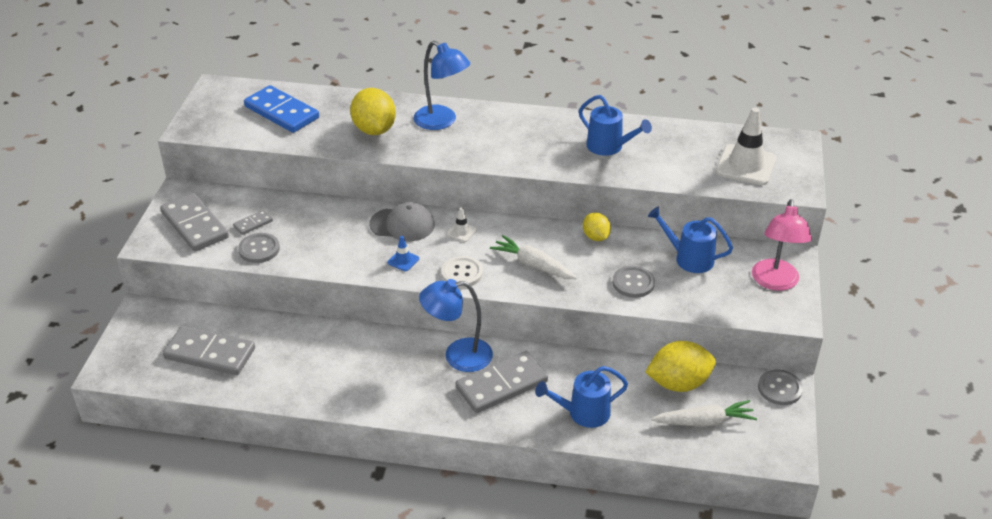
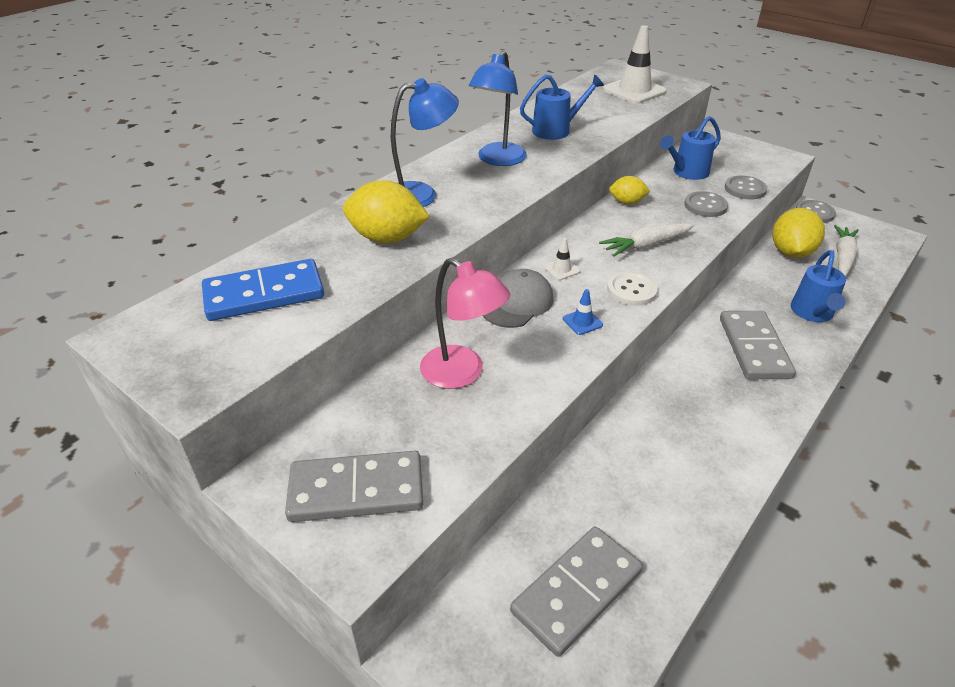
camera: 60 degrees left, 0 degrees up
(253, 224) = (409, 425): grey domino -> none
(259, 249) = (469, 436): grey button -> grey button (745, 189)
(458, 356) = (696, 362): blue lamp -> blue lamp (498, 160)
(775, 282) = (739, 151): pink lamp -> pink lamp (462, 373)

